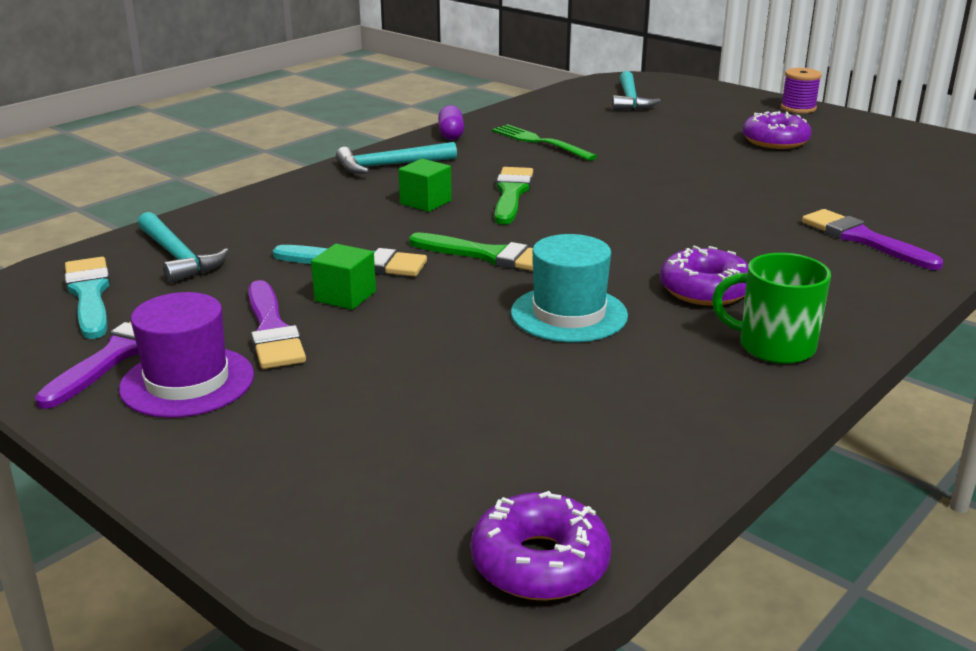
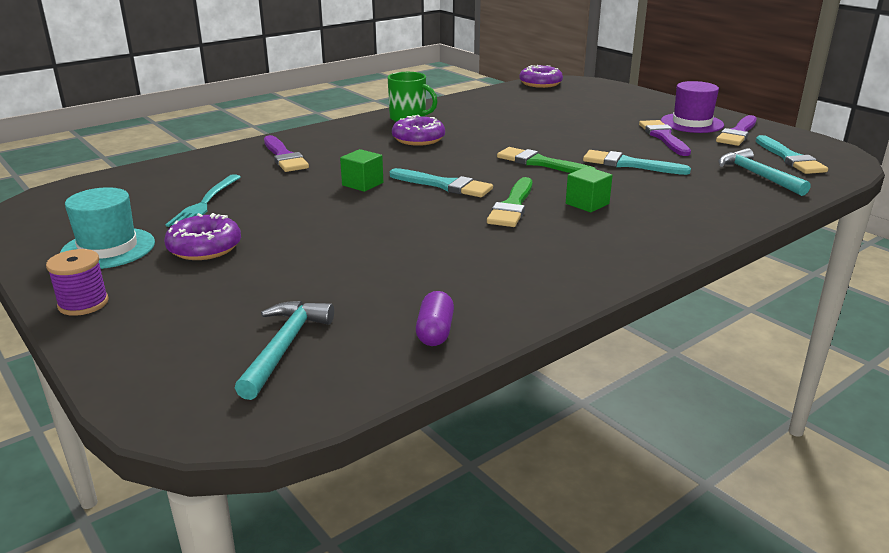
camera: 170 degrees left, 0 degrees up
(345, 296) = (630, 148): green cube -> green cube (362, 184)
(390, 165) = (628, 246): turquoise hammer -> none
(451, 134) = (563, 290): purple capsule -> purple capsule (435, 332)
(540, 142) = (461, 267): green fork -> none
(569, 314) = (502, 134): turquoise hat -> turquoise hat (108, 248)
(604, 213) = (444, 185): none -> turquoise brush
(848, 175) = (205, 203): none -> turquoise fork

